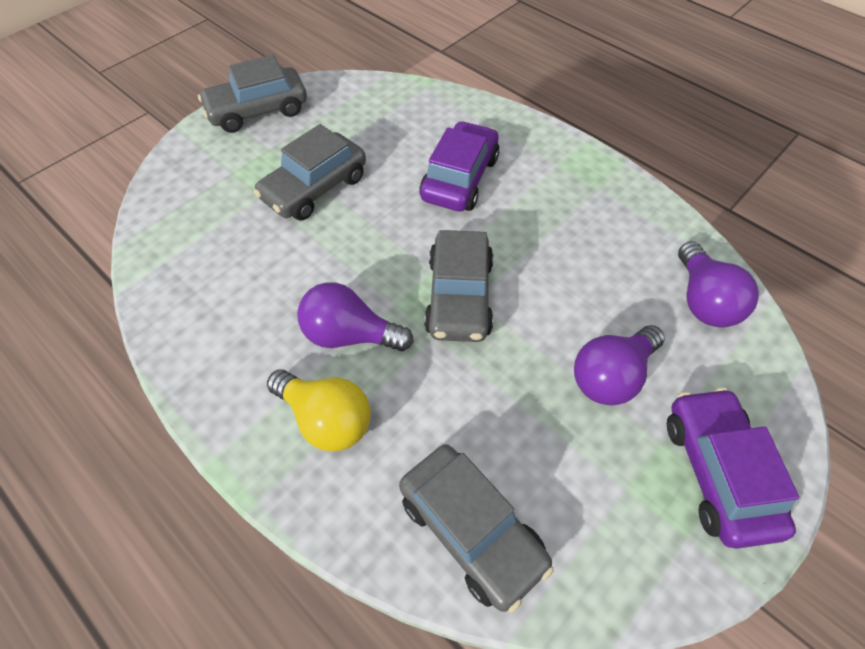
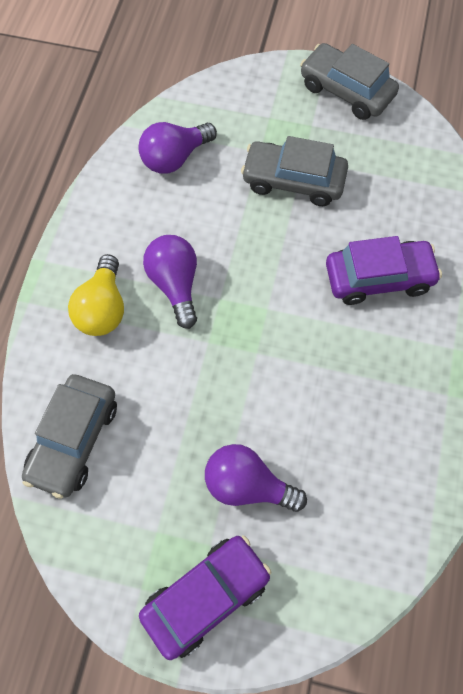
camera: 60 degrees right, 10 degrees up
(459, 296) = (254, 340): grey car -> none
(703, 301) = (372, 534): purple light bulb -> purple light bulb (175, 158)

